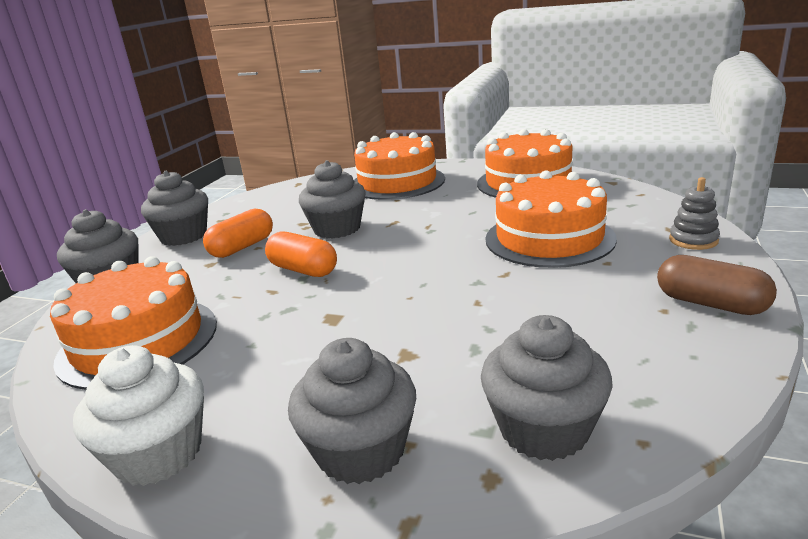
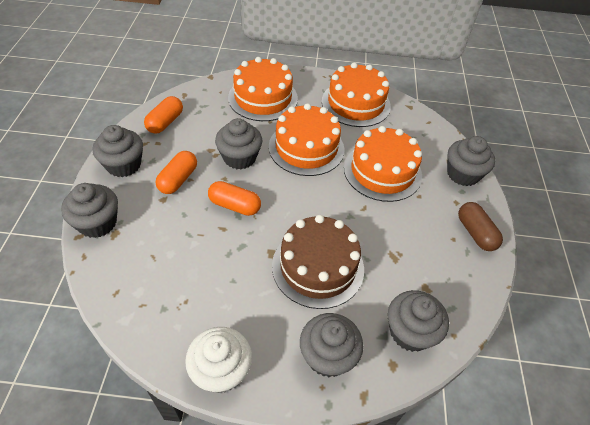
camera: 20 degrees left, 25 degrees up
(138, 341) = (156, 282): orange cake -> orange cake (306, 148)
(260, 203) = (165, 122): none -> orange capsule
(398, 334) = (318, 267): none -> brown cake
(693, 240) = (463, 174): grey stacking toy -> grey cupcake
(711, 304) = (475, 233): brown capsule -> brown capsule turned 45 degrees clockwise

